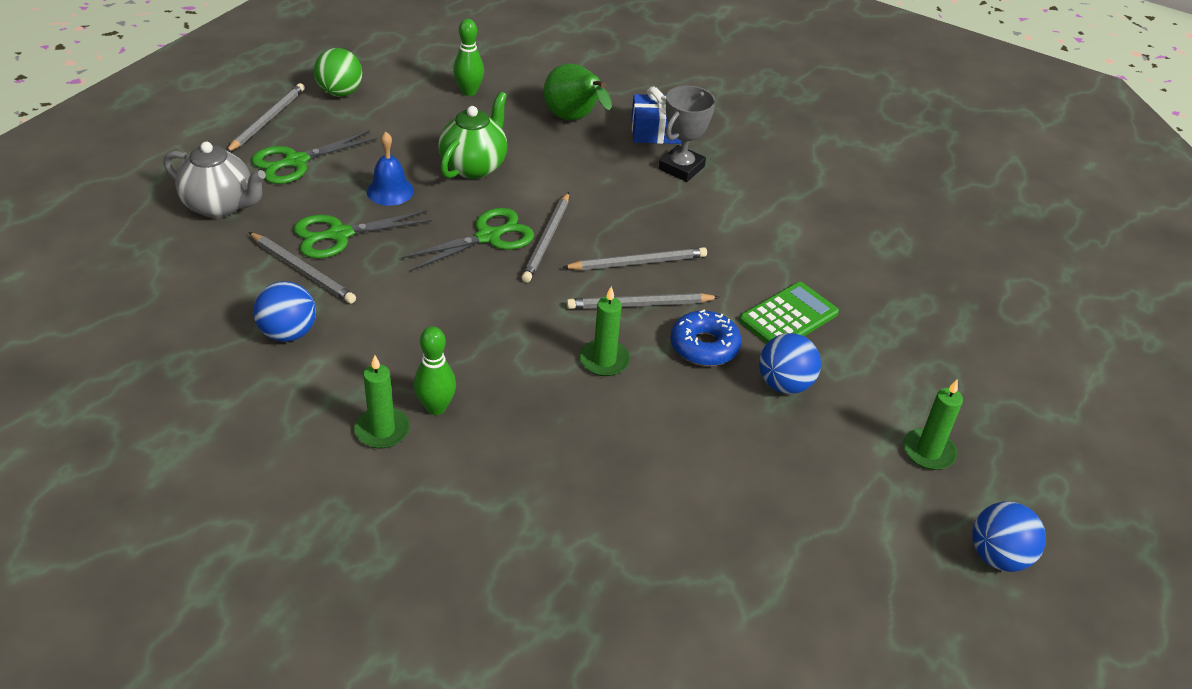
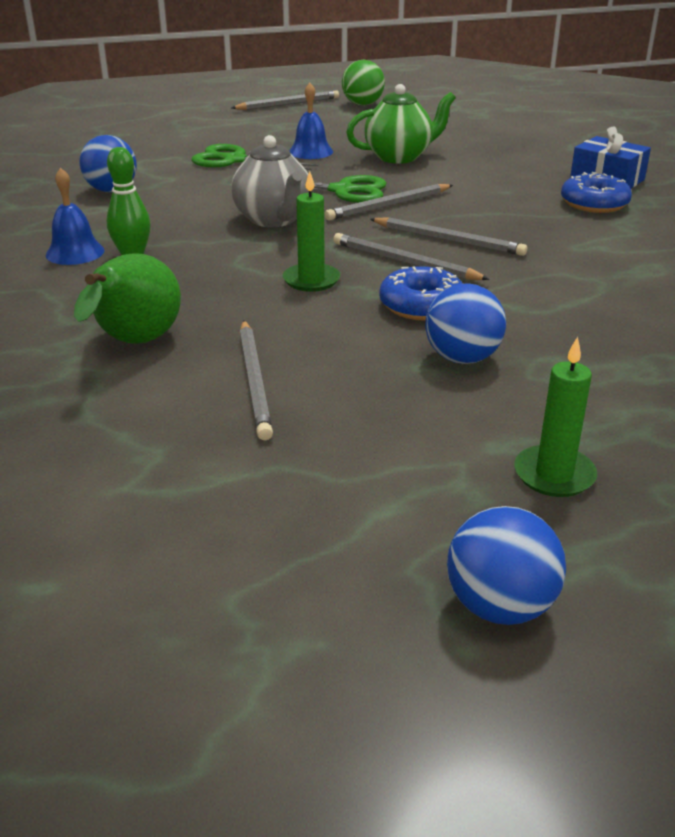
camera: 45 degrees right, 10 degrees down
(220, 206) = (184, 129): grey teapot -> grey teapot (273, 219)
(295, 162) = (271, 124): green scissors -> none
(303, 270) = (178, 168): grey pencil -> grey pencil (255, 381)
(382, 430) = (75, 252): green candle -> blue bell
(469, 91) = (465, 124): green bowling pin -> none
(574, 119) = (534, 156): green pear -> green pear (135, 343)
(681, 168) = (594, 203): grey trophy -> blue donut
(788, 317) = (548, 319): green calculator -> none

